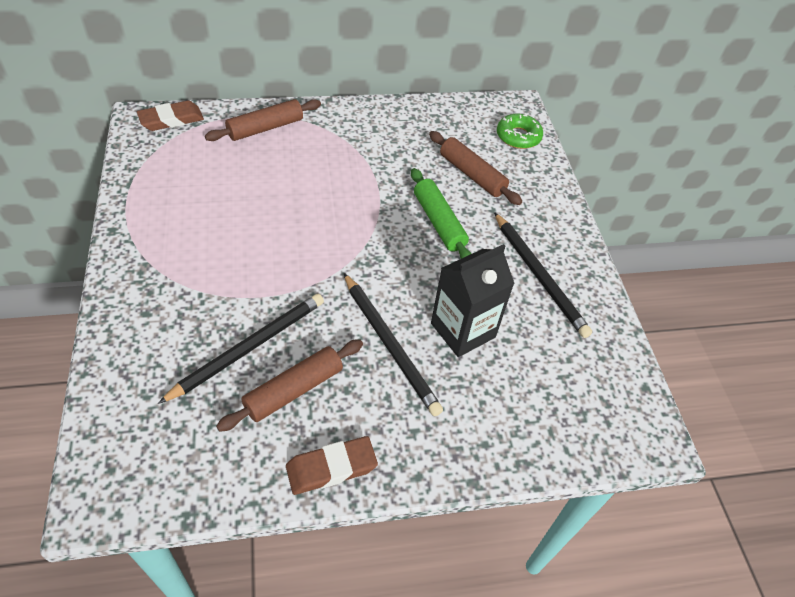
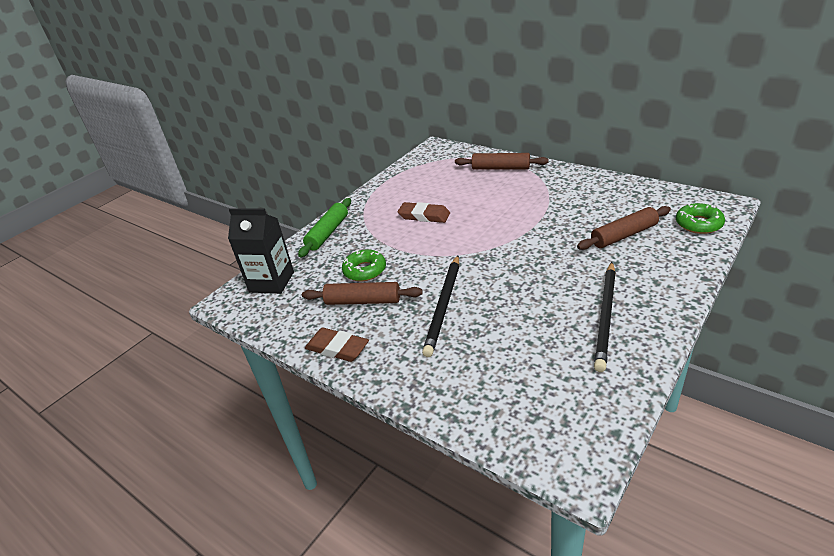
camera: 55 degrees right, 15 degrees down
(171, 120) = (450, 151): brown eraser -> brown eraser (424, 216)
(249, 347) = (365, 270): black pencil -> green donut
(439, 222) = (561, 254): green rolling pin -> green rolling pin (328, 233)
(463, 330) = (503, 321): black carton -> black carton (271, 282)
(472, 175) = (623, 235): brown rolling pin -> brown rolling pin turned 60 degrees clockwise

